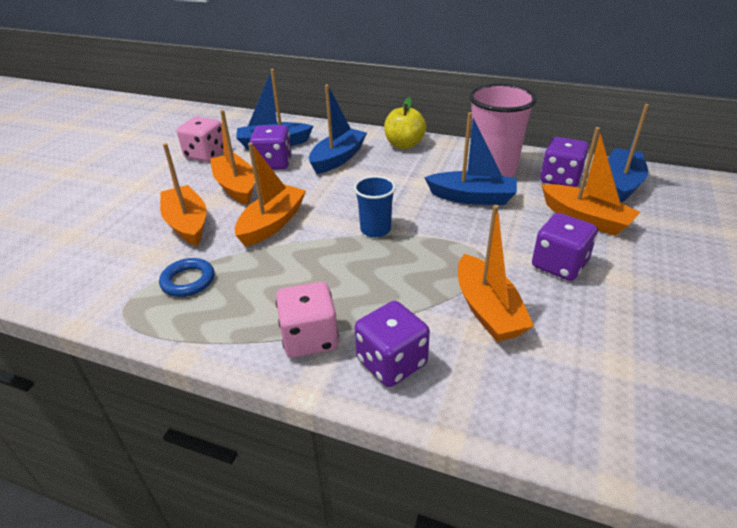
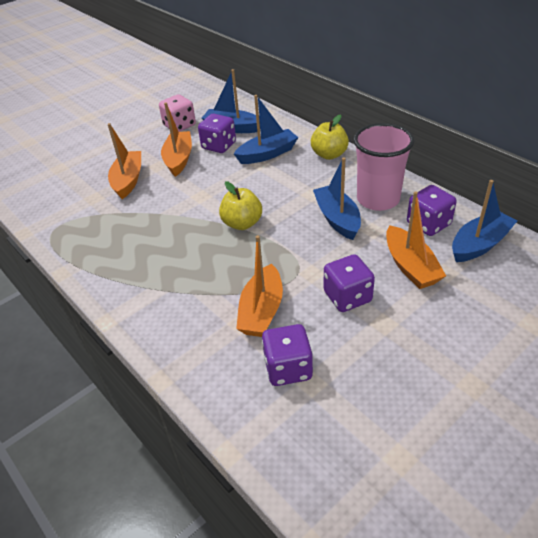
camera: 30 degrees right, 5 degrees up
(188, 281) = (99, 223): blue ring -> none
(272, 224) = (179, 197): orange boat -> none
(310, 338) = (137, 287): pink dice -> none
(375, 229) = (242, 223): blue cup -> yellow apple
(391, 362) = (170, 322): purple dice -> purple dice (288, 368)
(472, 197) = (337, 219): blue boat -> blue boat turned 150 degrees counterclockwise

